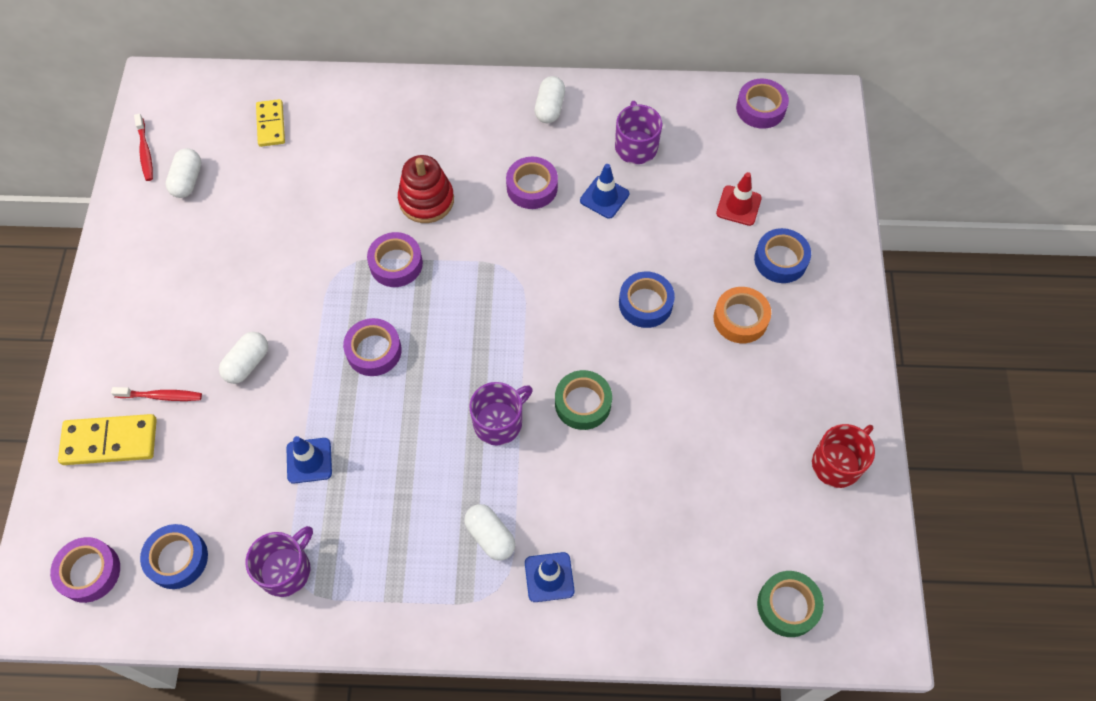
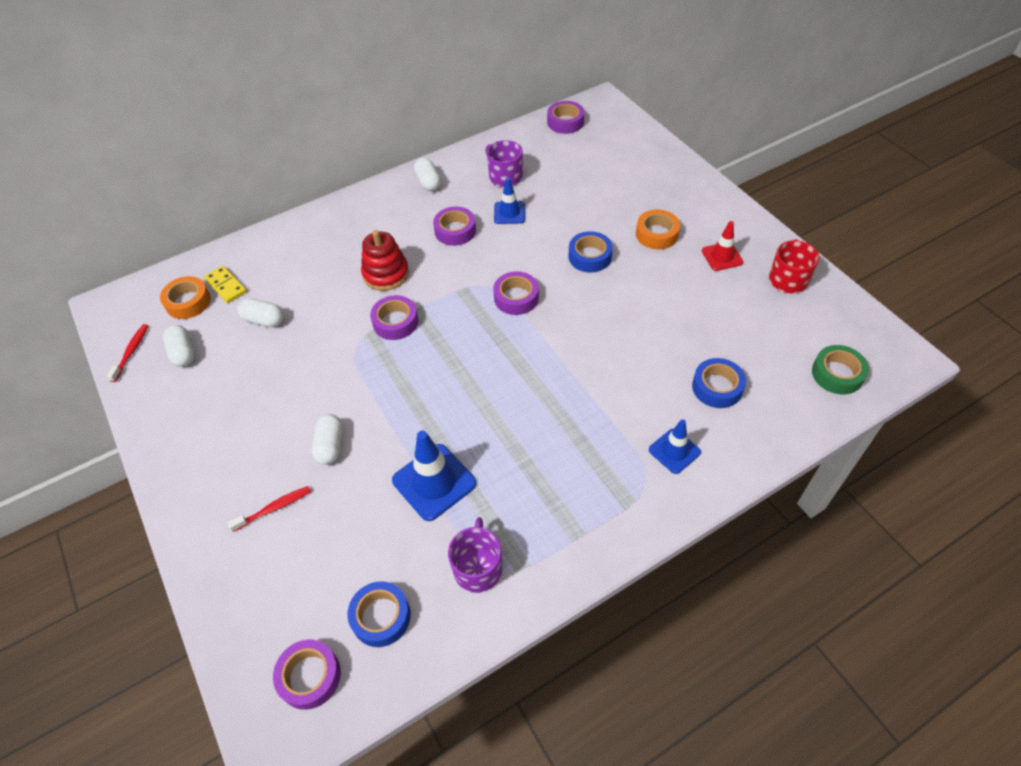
camera: 30 degrees left, 10 degrees down
(110, 441) = (253, 566): yellow domino -> none
(145, 152) = (131, 352): red toothbrush -> red toothbrush turned 120 degrees counterclockwise
(226, 123) = (188, 302): none -> orange tape
(309, 460) = (434, 482): blue traffic cone -> blue traffic cone, size x1.63
(374, 351) = (424, 383): purple tape -> purple tape (516, 298)
(490, 536) = (611, 450): white capsule -> white capsule (264, 320)
(499, 422) = (554, 377): purple mug -> none
(583, 403) = (601, 334): green tape -> none
(738, 206) = (599, 176): red traffic cone -> red traffic cone (722, 256)
(780, 260) = (651, 191): blue tape -> blue tape (717, 387)

